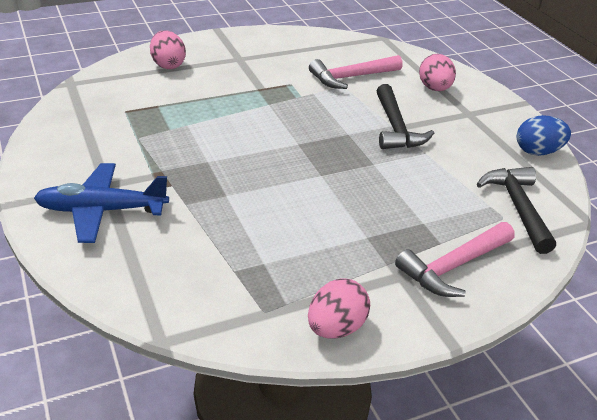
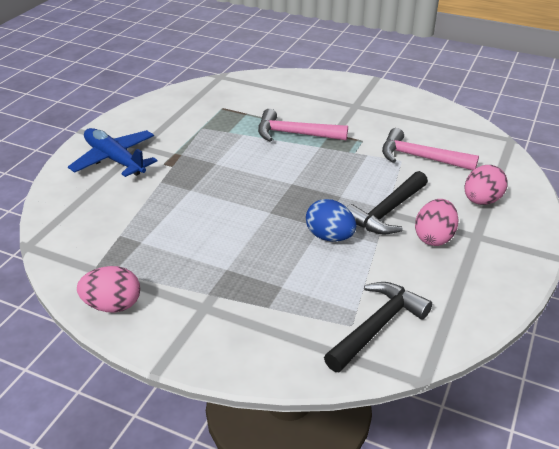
camera: 50 degrees right, 0 degrees up
(168, 65) = (298, 89): pink egg -> pink egg (434, 237)
(454, 266) = (248, 327): pink hammer -> pink hammer (295, 134)
(537, 152) = (484, 300): blue egg -> blue egg (329, 237)

